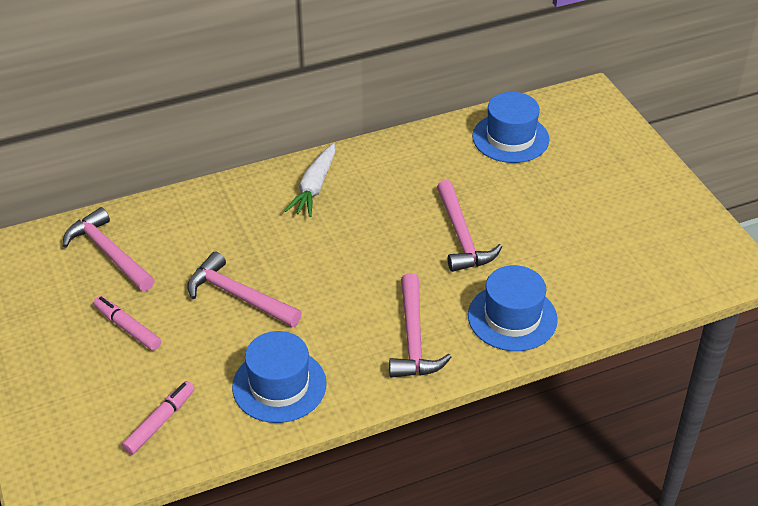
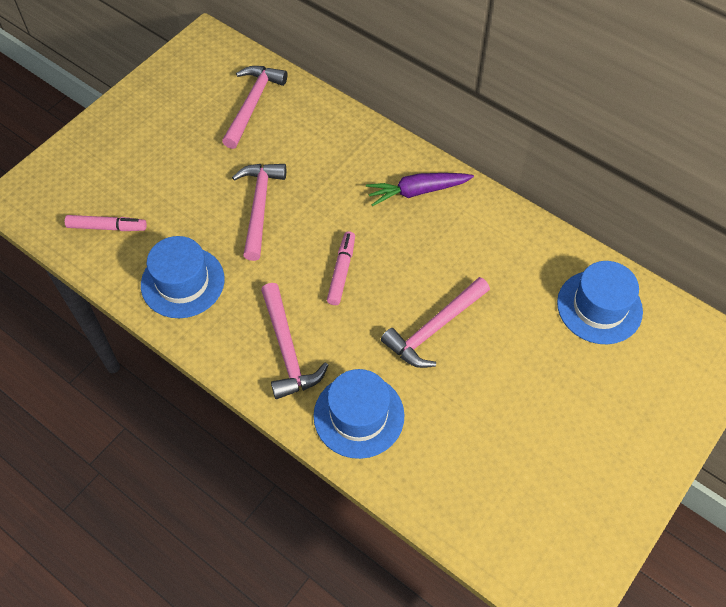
camera: 60 degrees right, 15 degrees up
(128, 328) = (185, 158): pink marker -> pink marker (341, 272)
(314, 187) = (417, 191): white carrot -> purple carrot
(413, 338) = (287, 350): pink hammer -> pink hammer turned 75 degrees counterclockwise

